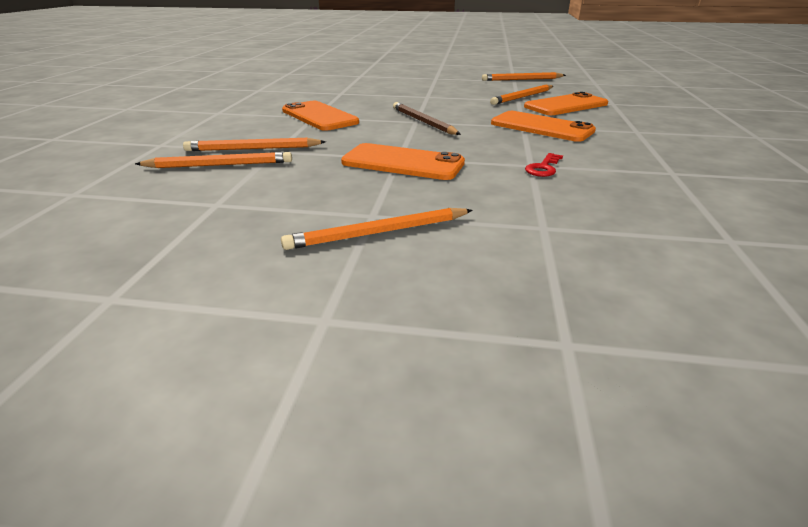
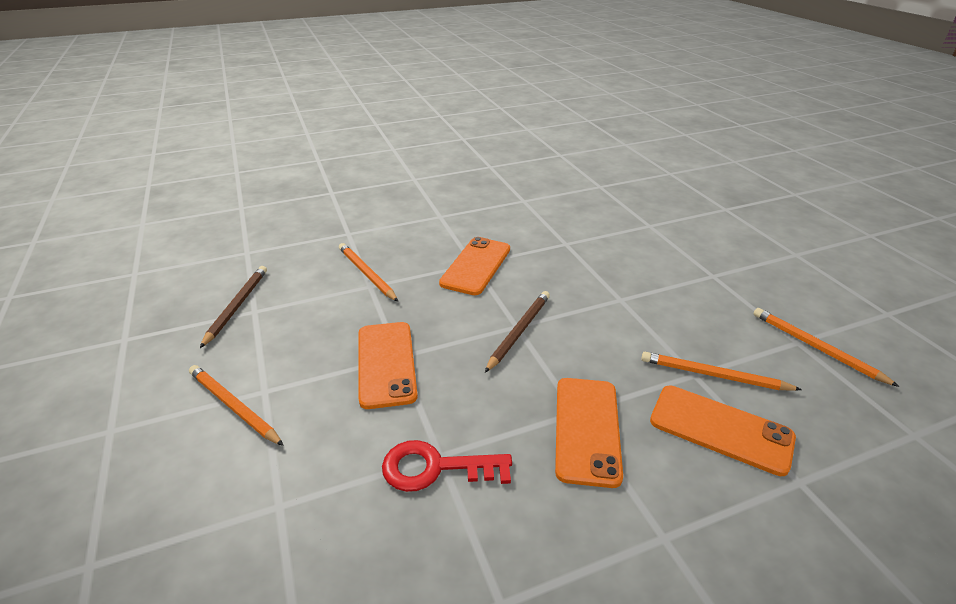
camera: 60 degrees right, 5 degrees up
(186, 212) = (237, 306): none -> brown pencil
(219, 165) = (324, 277): orange pencil -> none
(543, 168) = (435, 468): red key -> red key, size x1.73

